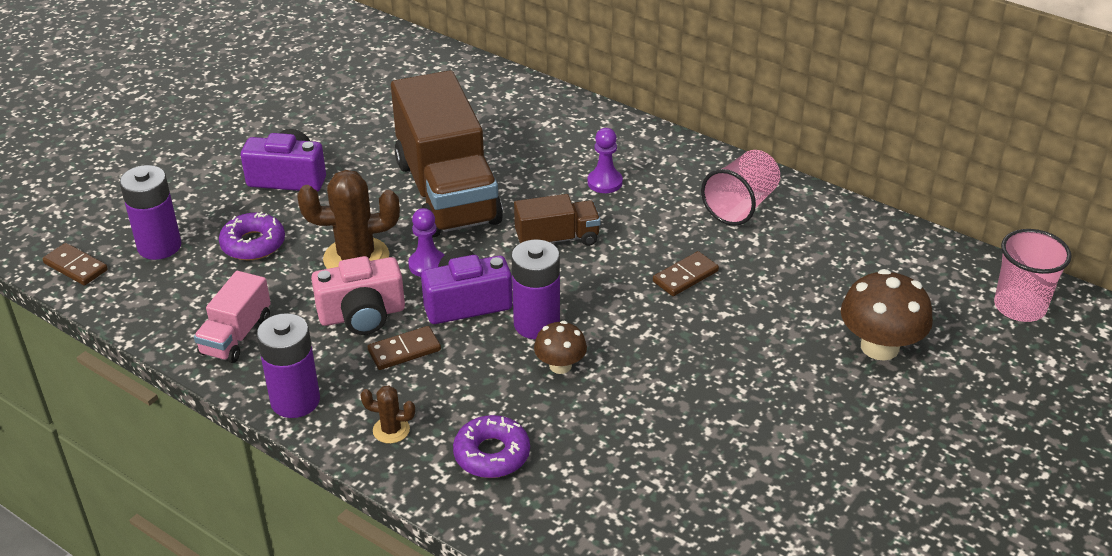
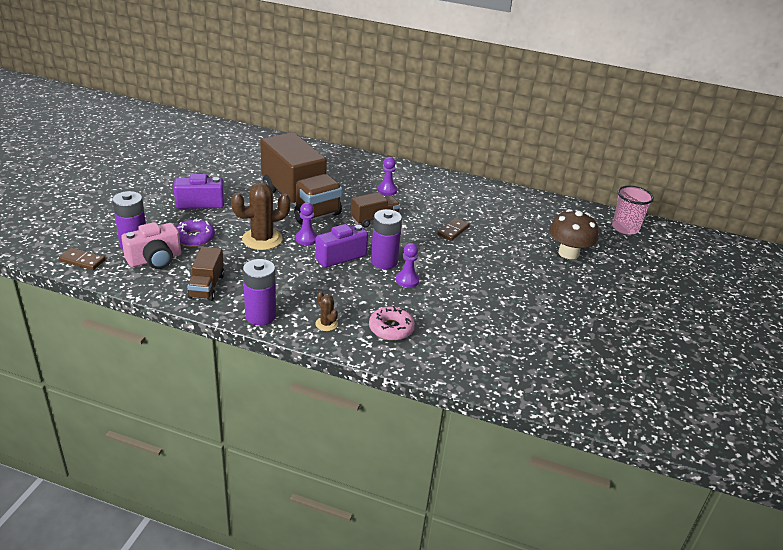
camera: 20 degrees left, 5 degrees down
(236, 335) = (206, 286): pink truck -> brown truck
(362, 315) = (280, 267): pink camera -> pink camera (155, 259)
(391, 430) = (326, 324): brown cactus -> brown cactus turned 60 degrees clockwise
(404, 350) = (314, 283): brown domino -> none
(492, 454) = (391, 328): purple donut -> pink donut
(560, 365) = (407, 280): brown mushroom -> purple pawn
(741, 206) = (465, 195): pink cup -> none

